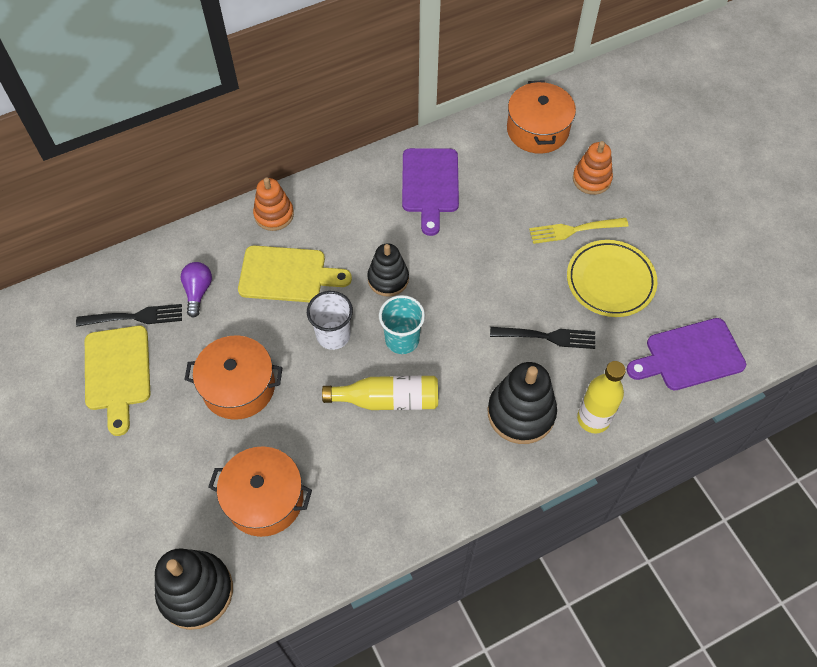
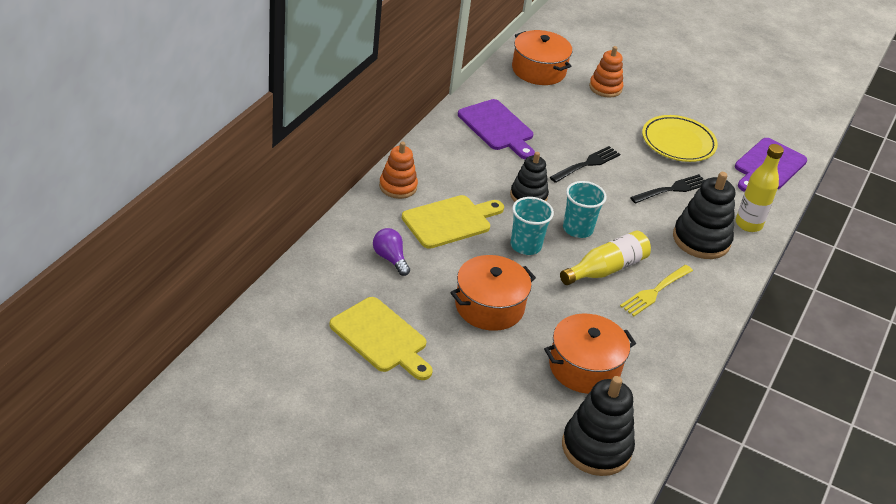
camera: 40 degrees left, 20 degrees down
(134, 317) = (354, 296): black fork -> black fork (586, 164)
(333, 335) = (525, 246): white cup -> turquoise cup
(574, 230) = (625, 121): yellow fork -> yellow fork (655, 291)

